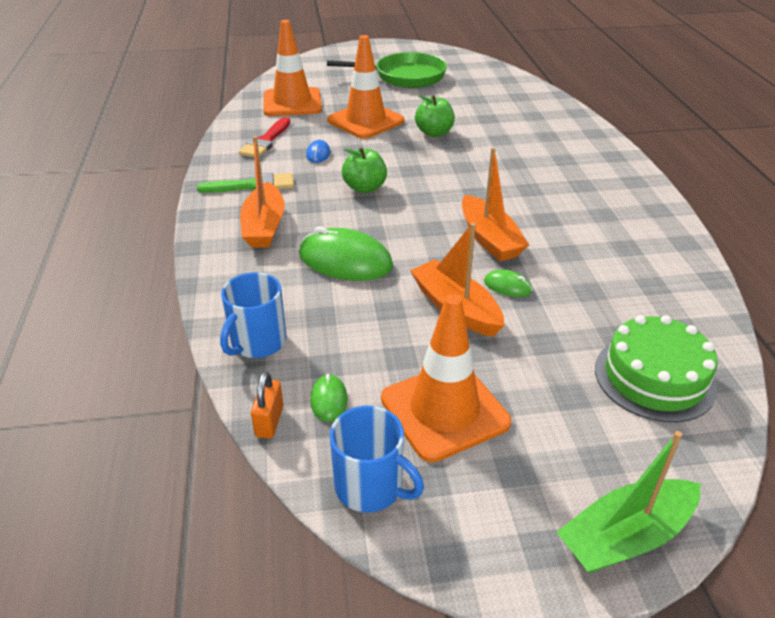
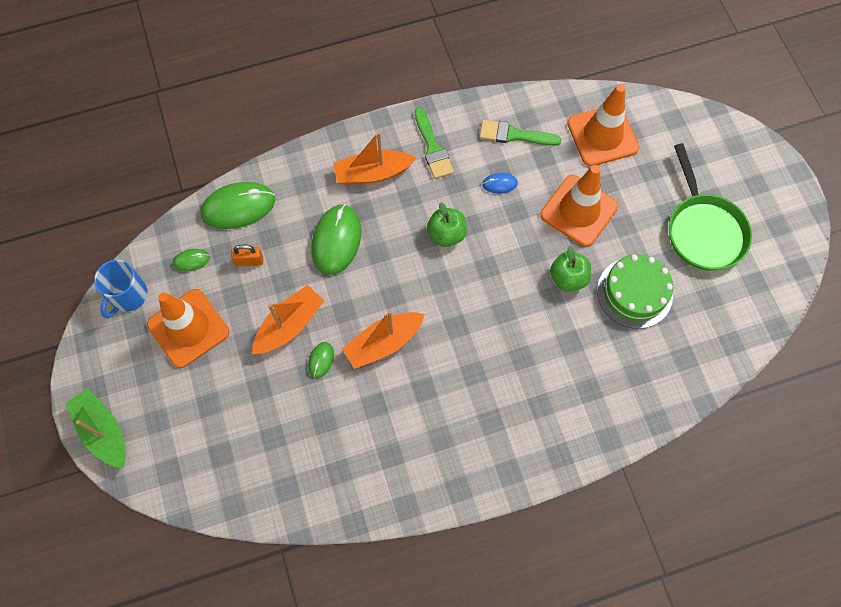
camera: 80 degrees right, 30 degrees up
(257, 342) = (238, 207): blue mug -> green mouse
(265, 141) = (514, 135): red brush -> green brush
(269, 421) = (171, 232): orange padlock -> orange padlock (249, 261)
(654, 377) = (231, 461): green cake -> green cake (634, 293)

